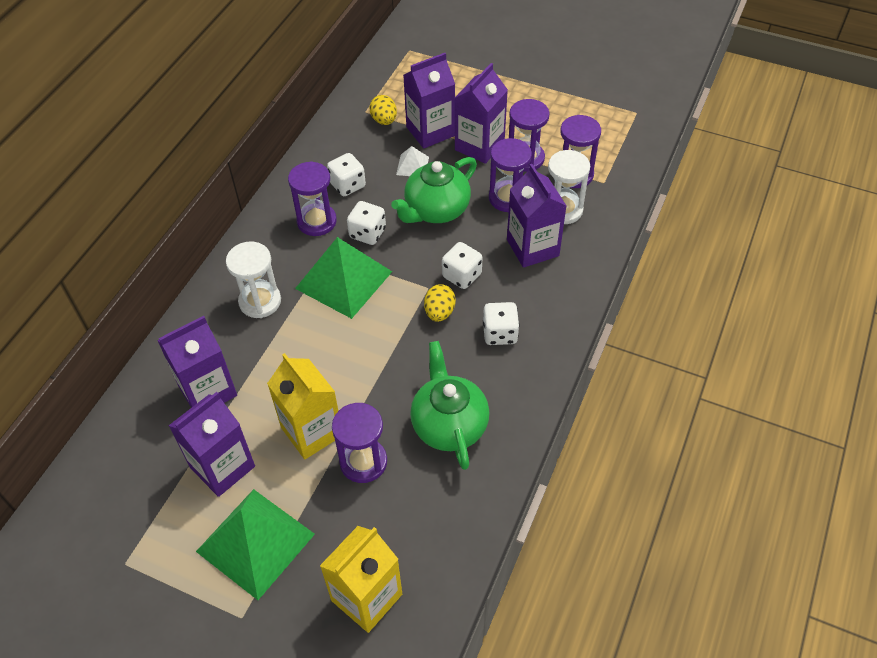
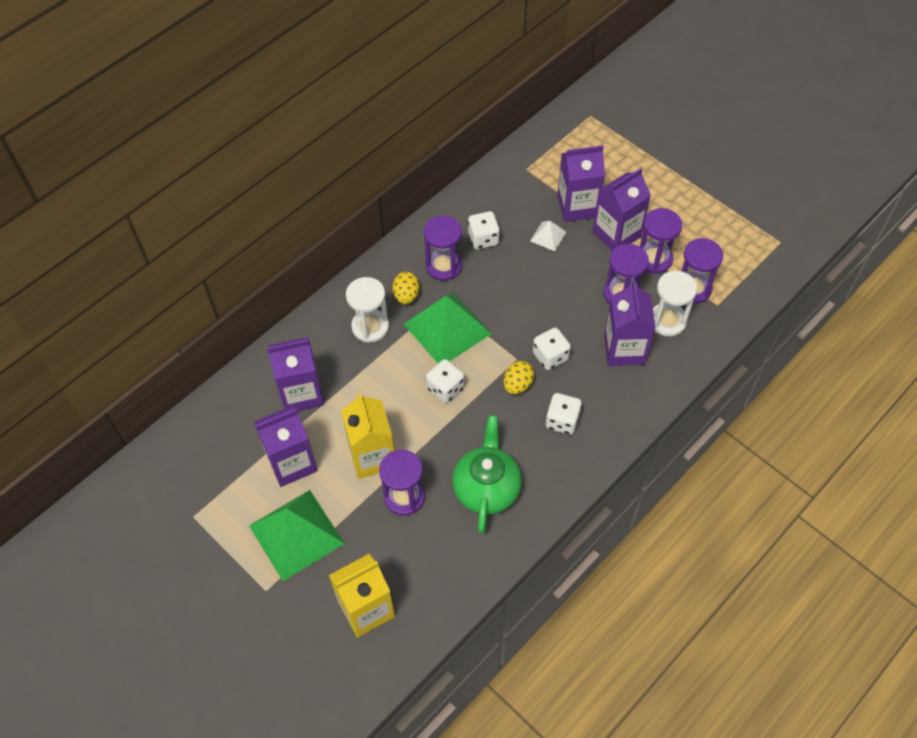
camera: 20 degrees right, 5 degrees up
(367, 233) = (483, 291): white dice -> white dice (445, 388)
(384, 120) = (539, 183): yellow egg -> yellow egg (406, 295)
(436, 210) = (552, 286): green teapot -> none

